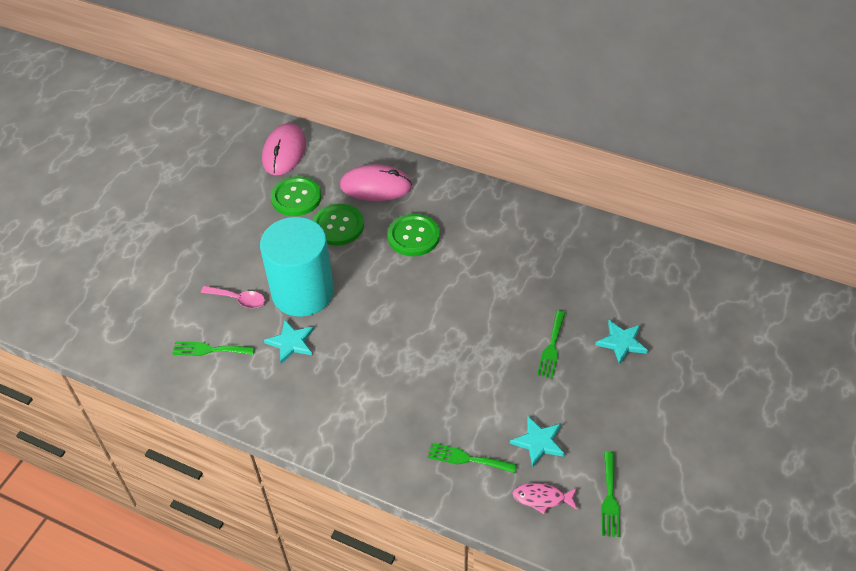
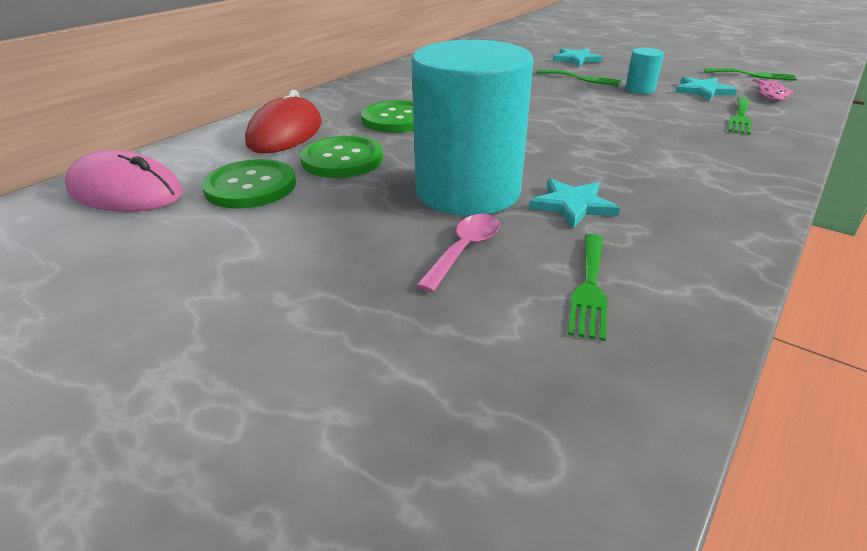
camera: 80 degrees left, 15 degrees down
(376, 186) = (285, 133): pink mouse -> red mouse
(529, 391) = (640, 89): none -> turquoise cylinder

